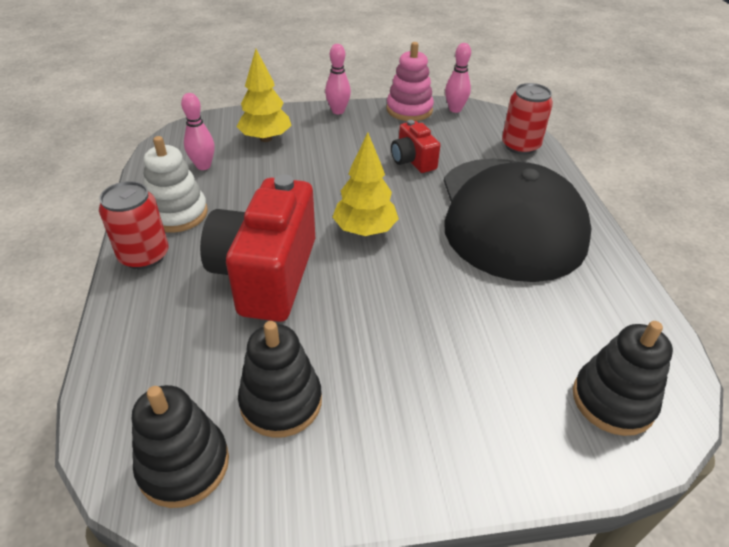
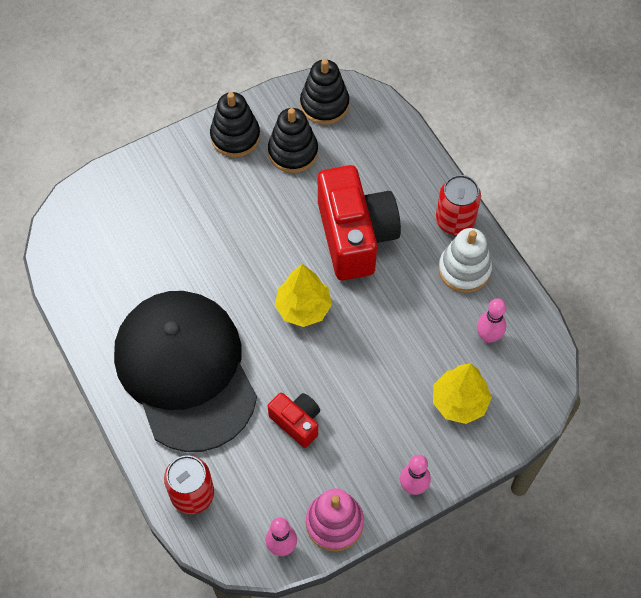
camera: 160 degrees right, 20 degrees up
(613, 400) = (95, 220): black stacking toy -> black stacking toy (235, 136)

